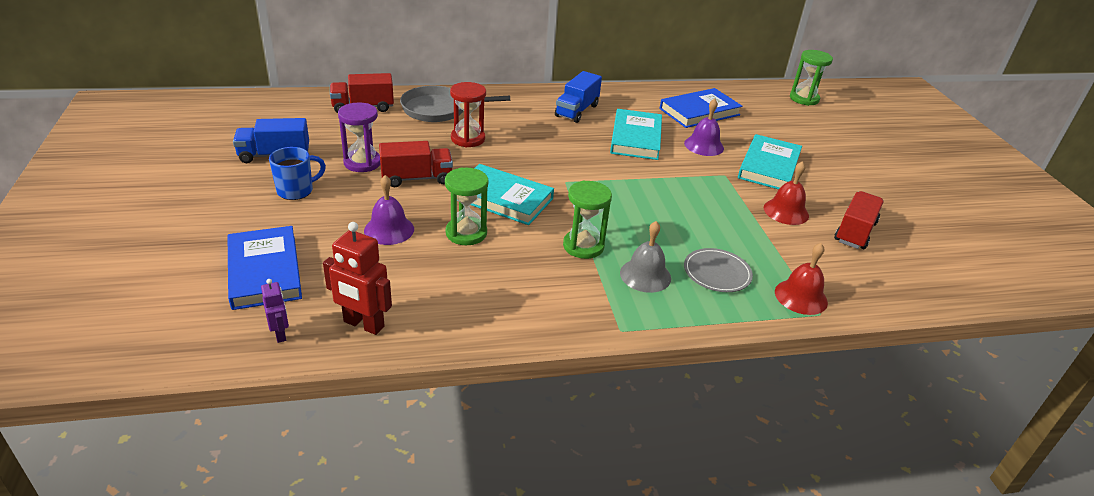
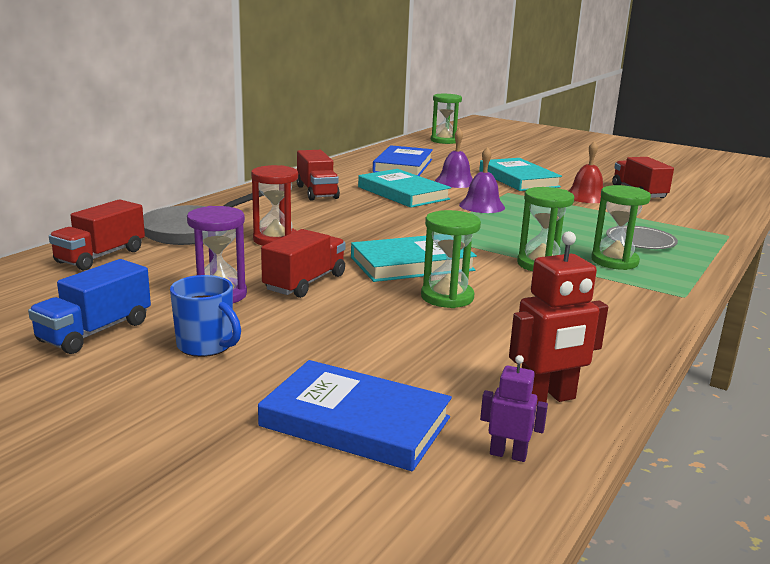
camera: 45 degrees left, 15 degrees down
(296, 191) = (206, 346): blue mug -> blue mug turned 120 degrees clockwise
(389, 229) = (381, 327): purple bell -> purple bell (482, 206)
(577, 111) = (317, 192): blue truck -> red truck
(645, 275) = (614, 261): grey bell -> green hourglass
(801, 297) = (701, 232): red bell -> none

